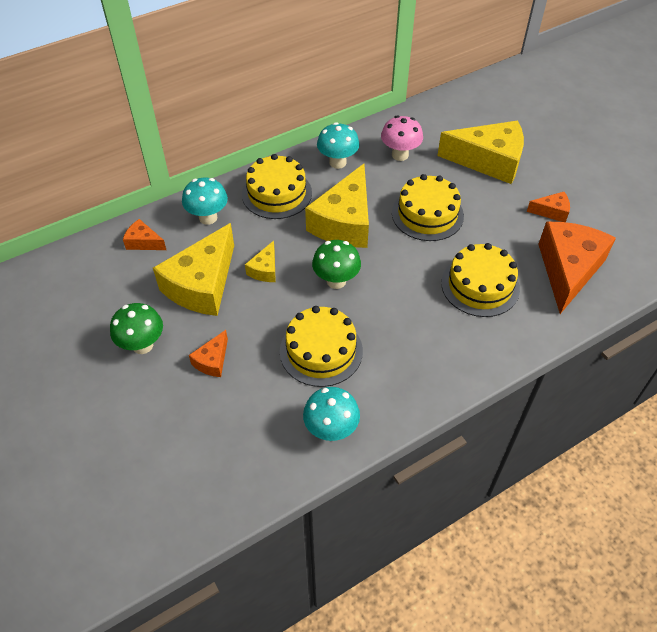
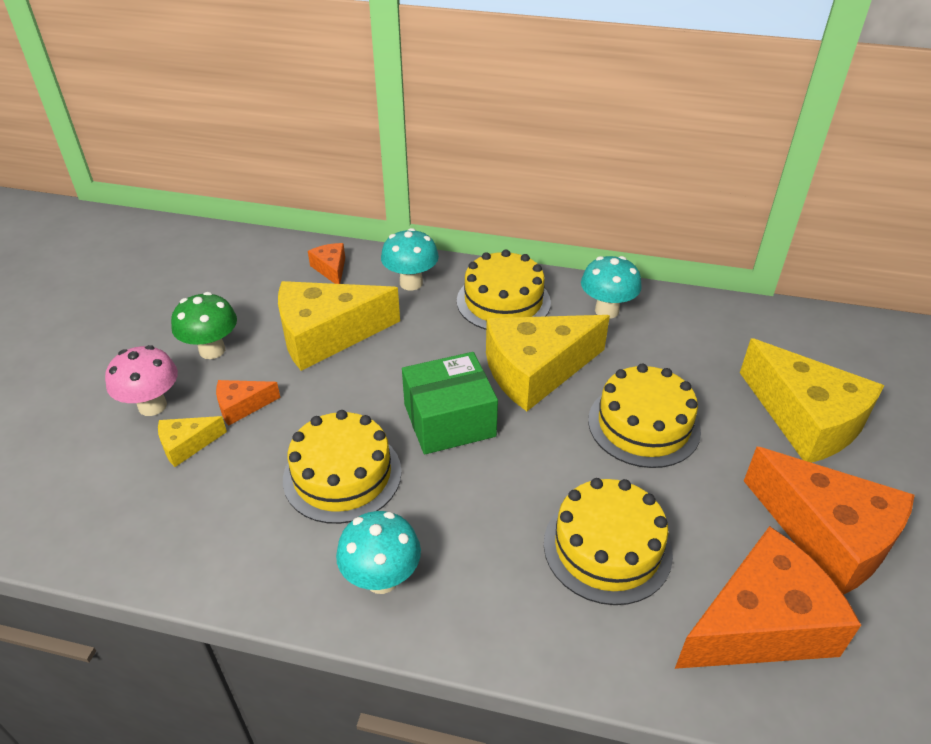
camera: 45 degrees right, 10 degrees down
(265, 269) = (397, 361): yellow cheese -> yellow cheese (187, 445)
(331, 430) = (244, 559): turquoise mushroom -> turquoise mushroom (382, 579)
(336, 281) = (449, 420): green mushroom -> green box
(400, 155) = (691, 345): pink mushroom -> pink mushroom (152, 406)
(551, 212) = (827, 535): orange cheese -> orange cheese, size x2.17

